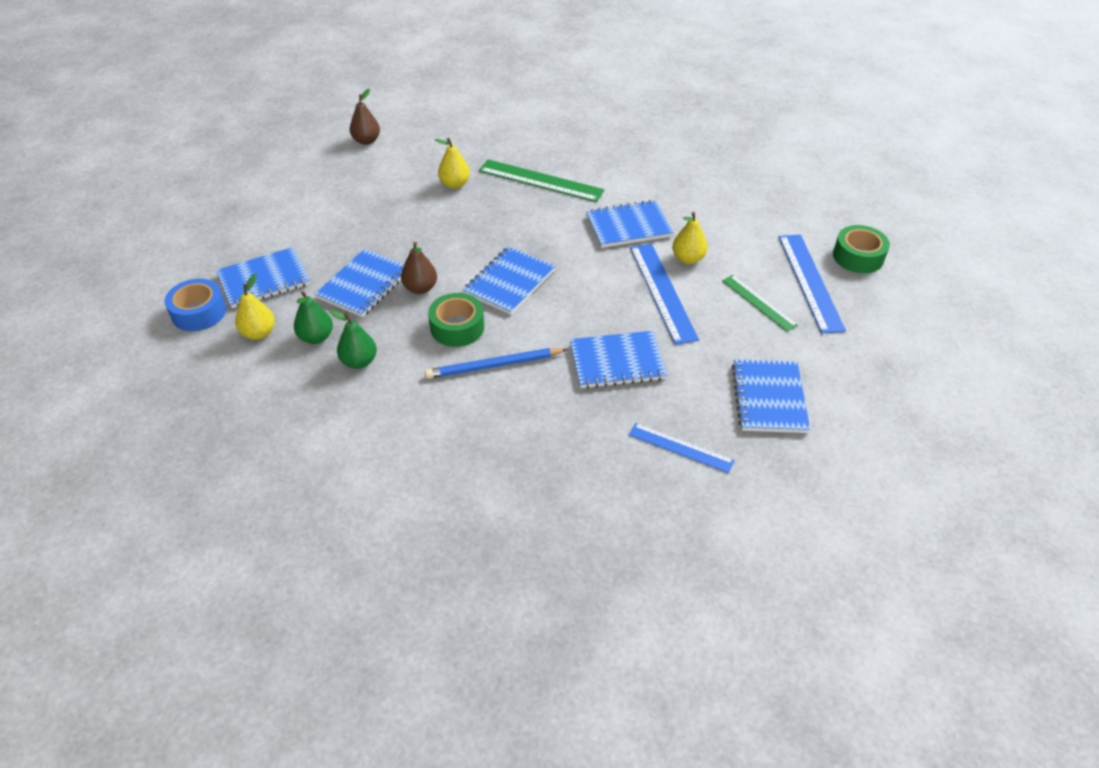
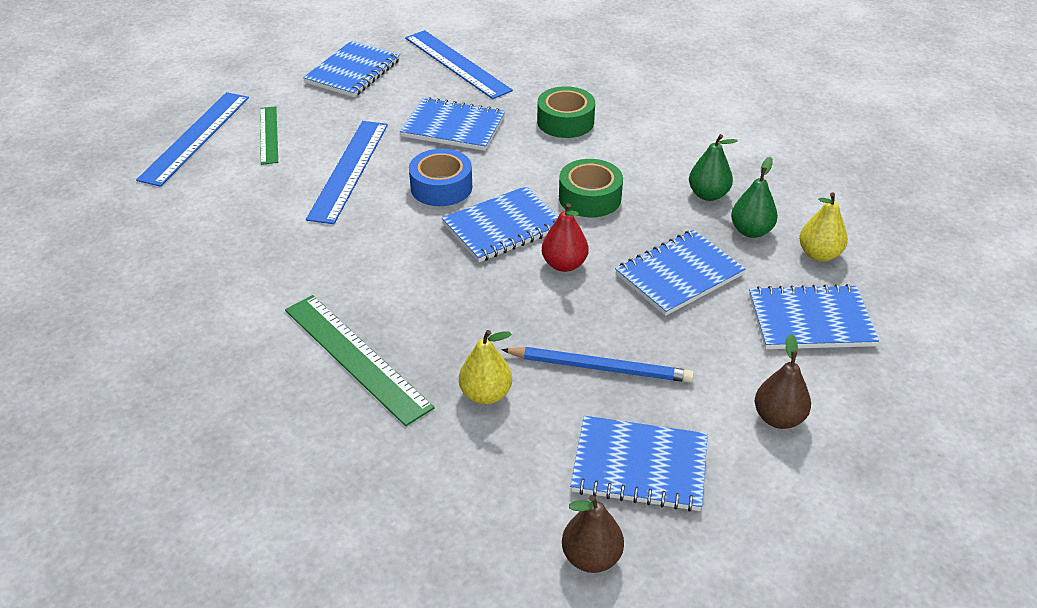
camera: 155 degrees left, 5 degrees down
(199, 312) = (897, 301): blue tape -> blue tape (441, 187)
(420, 288) = (611, 250): brown pear -> brown pear (778, 418)
(449, 268) = (564, 264): none -> red pear
(494, 366) = (571, 155): blue pencil -> blue pencil (599, 367)
(628, 226) = (308, 250): blue notebook -> blue notebook (639, 466)
(680, 447) = (456, 64): blue ruler -> blue ruler, size x1.63
(688, 259) = (285, 193): yellow pear -> none
(858, 257) = (114, 144): green tape -> green tape (565, 122)

